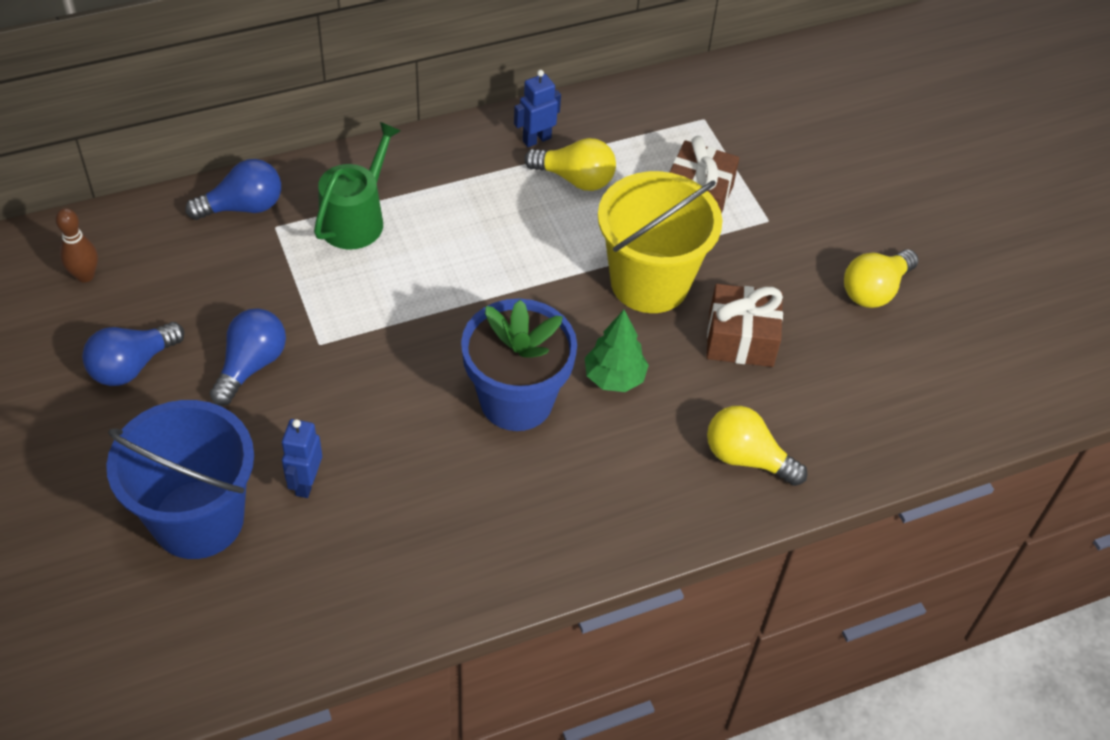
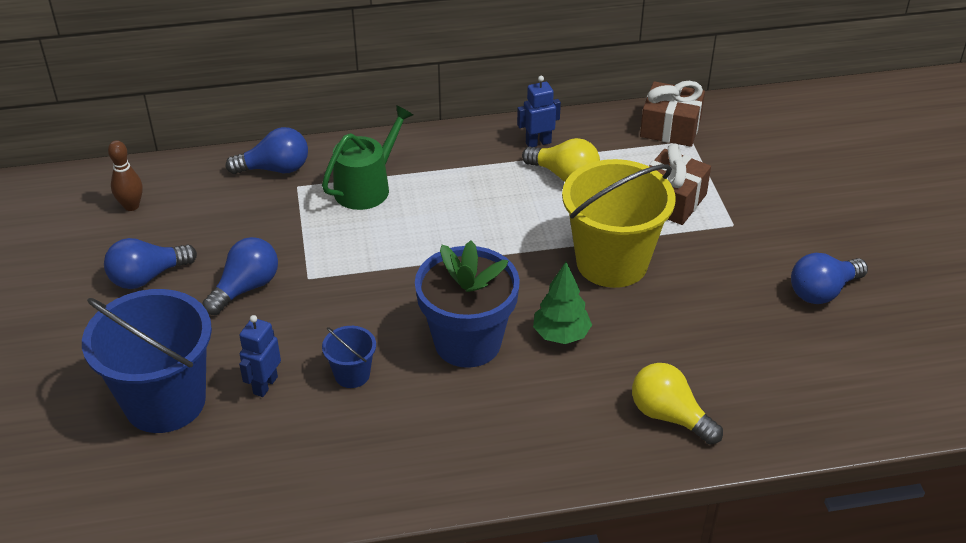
camera: 15 degrees right, 10 degrees down
(399, 457) = (352, 374): none -> blue bucket
(741, 339) = (686, 317): brown gift -> brown gift (670, 128)
(874, 290) = (822, 291): yellow light bulb -> blue light bulb

